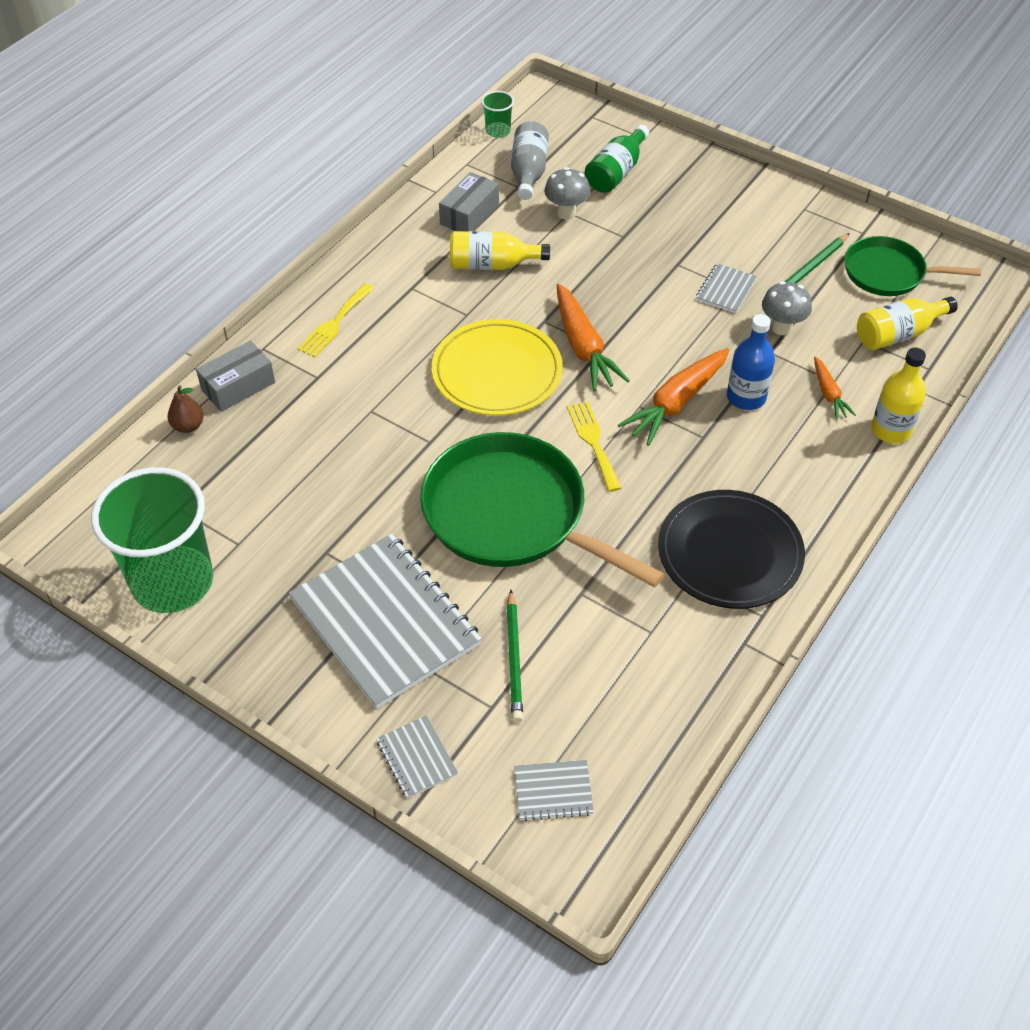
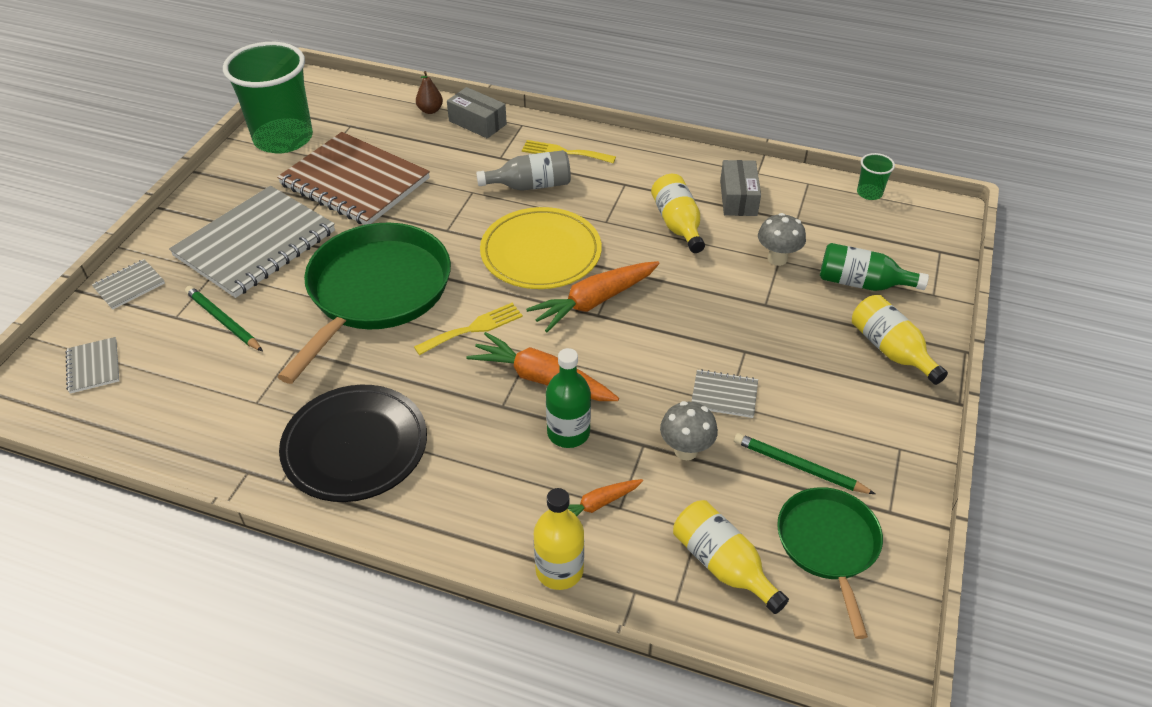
camera: 75 degrees right, 5 degrees down
(303, 515) = (355, 182): none -> brown notebook
(469, 214) = (738, 198): grey box -> grey box turned 75 degrees clockwise
(514, 658) = (223, 321): green pencil -> green pencil turned 60 degrees clockwise
(528, 172) = (821, 223): grey bottle -> grey bottle (531, 185)
(700, 181) = (890, 350): none -> yellow bottle
(746, 397) = (568, 433): blue bottle -> green bottle

